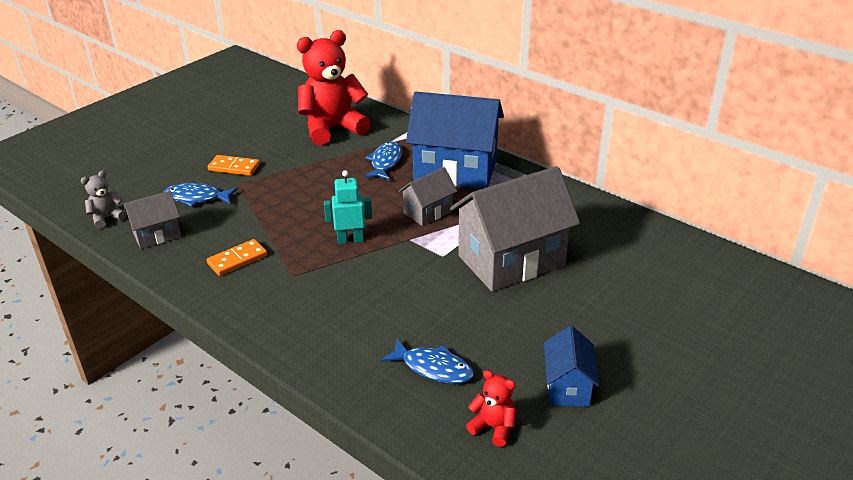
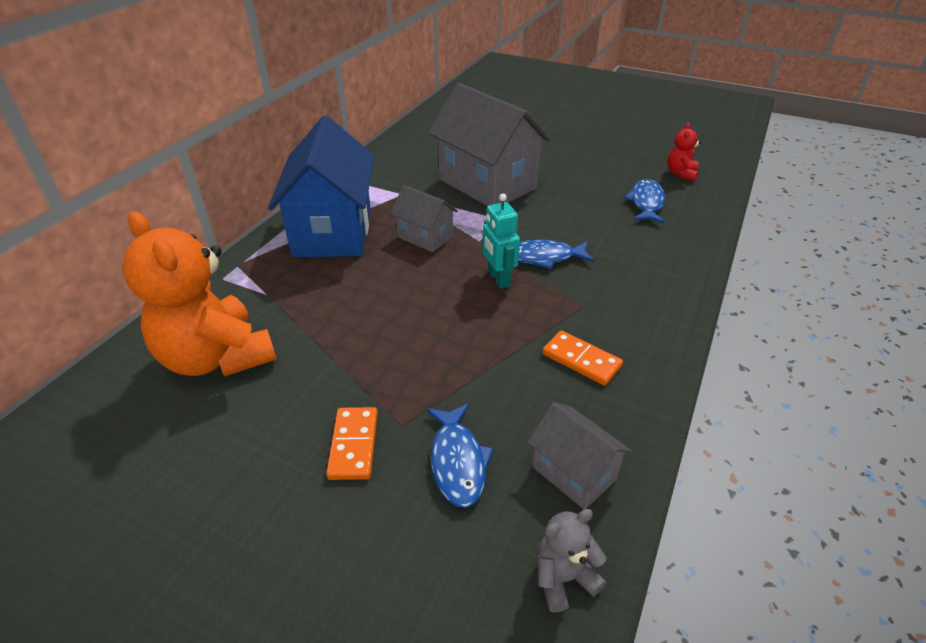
camera: 105 degrees left, 5 degrees up
(107, 218) = (563, 578): grey teddy bear -> grey teddy bear turned 120 degrees clockwise
(332, 128) = (217, 357): red teddy bear -> orange teddy bear
(385, 162) = (319, 285): blue fish -> blue fish (544, 257)
(567, 387) = (620, 152): blue house -> none

